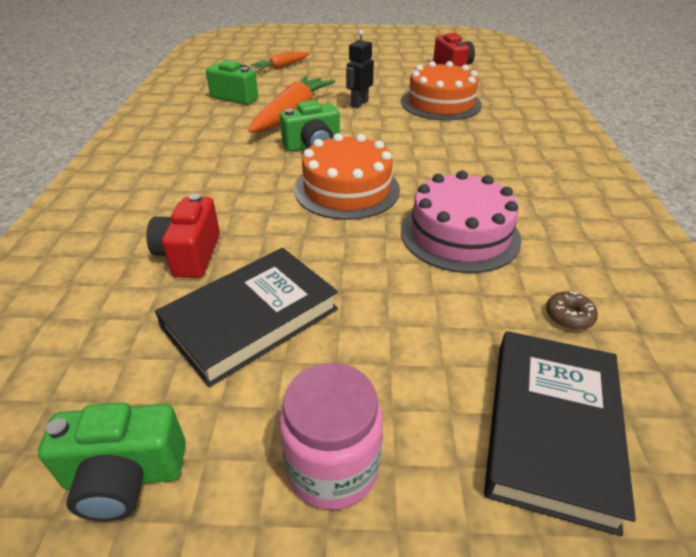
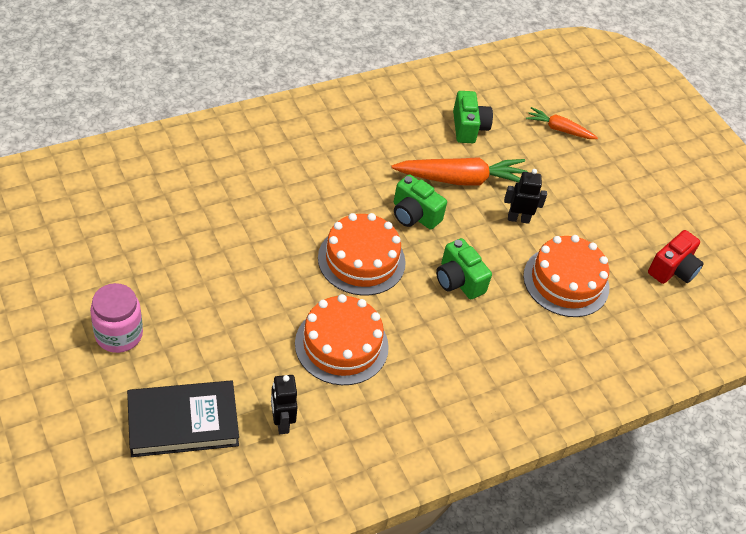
camera: 55 degrees right, 10 degrees up
(125, 476) = (81, 260): green camera -> green camera (458, 281)
(190, 255) = (236, 206): red camera -> none
(251, 319) = (197, 262): black book -> none
(460, 234) = (341, 345): pink cake -> orange cake
(569, 316) = (281, 422): brown donut -> black robot

